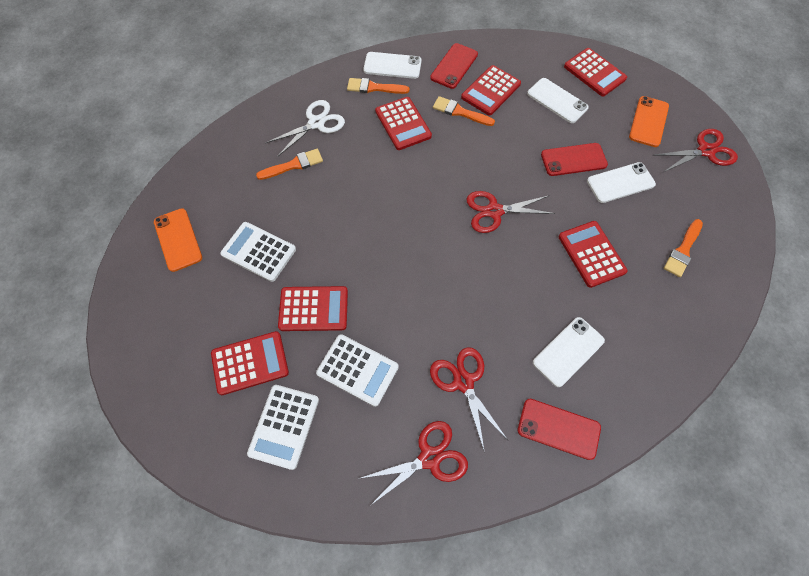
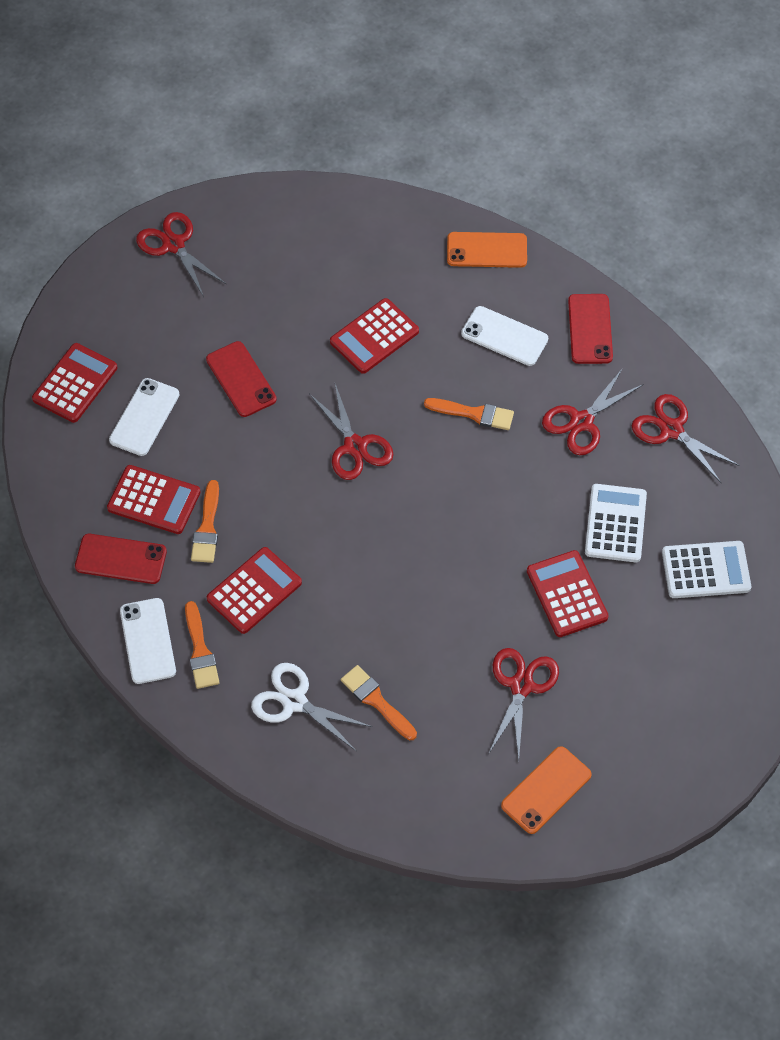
camera: 110 degrees left, 5 degrees down
(250, 363) = (658, 633): red calculator -> none
(259, 252) = (521, 686): white calculator -> red scissors
(620, 183) = (259, 324): white phone -> none
(648, 121) = (145, 309): orange phone -> orange phone (487, 250)
(683, 250) = (332, 252): orange brush -> orange brush (474, 414)

